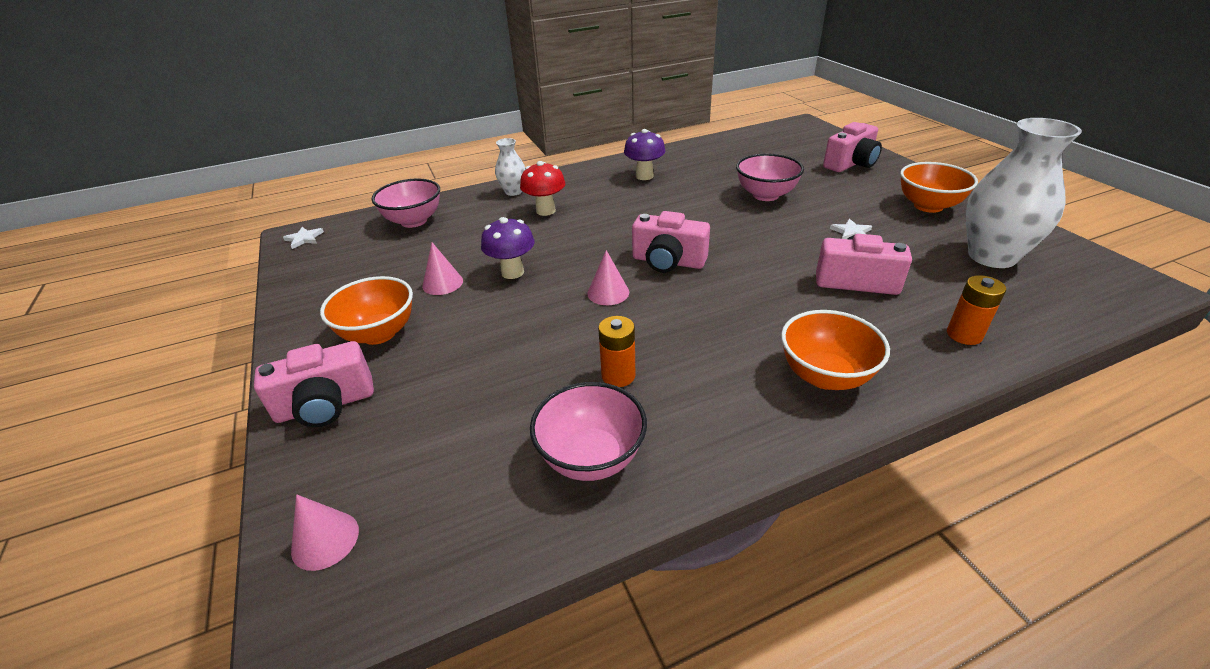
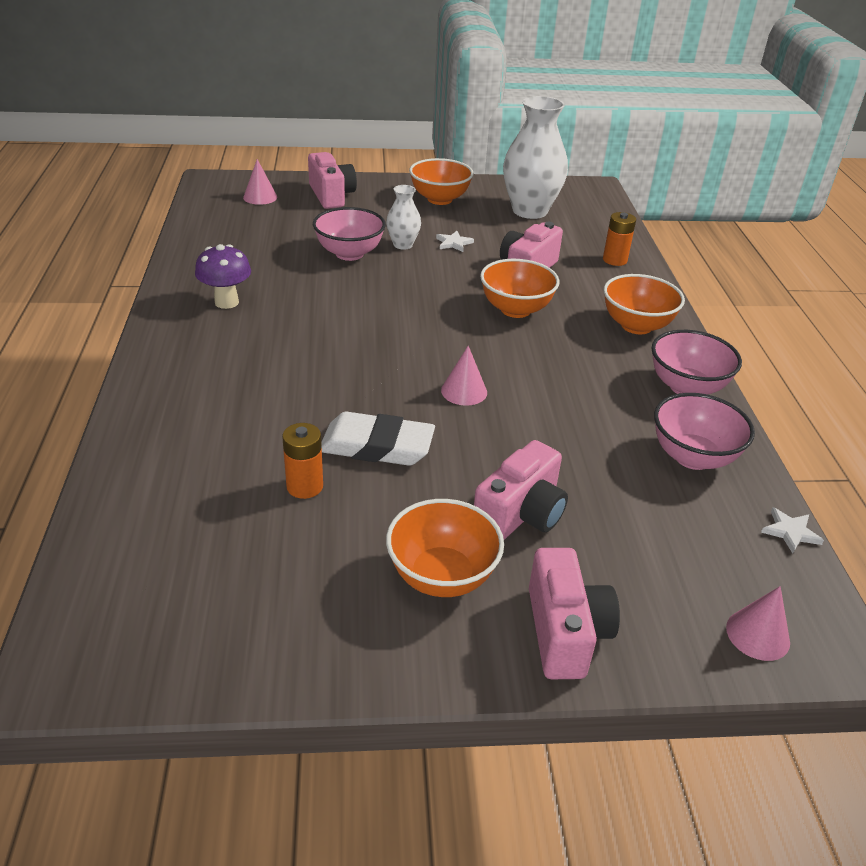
camera: 75 degrees left, 0 degrees up
(304, 239) = (85, 658): white star -> white star (790, 532)
(414, 221) = (151, 515): pink bowl -> pink bowl (686, 387)
(442, 283) = (360, 506): pink cone -> pink cone (260, 197)
(512, 272) = (377, 446): purple mushroom -> white eraser
(513, 192) = (156, 405): white vase -> white vase (403, 245)
(545, 211) = (243, 391): red mushroom -> none
(618, 375) = (597, 418): orange battery -> orange battery (304, 486)
(668, 261) = (432, 342): pink camera -> pink camera (520, 514)
(768, 290) = (515, 309): none -> orange bowl

